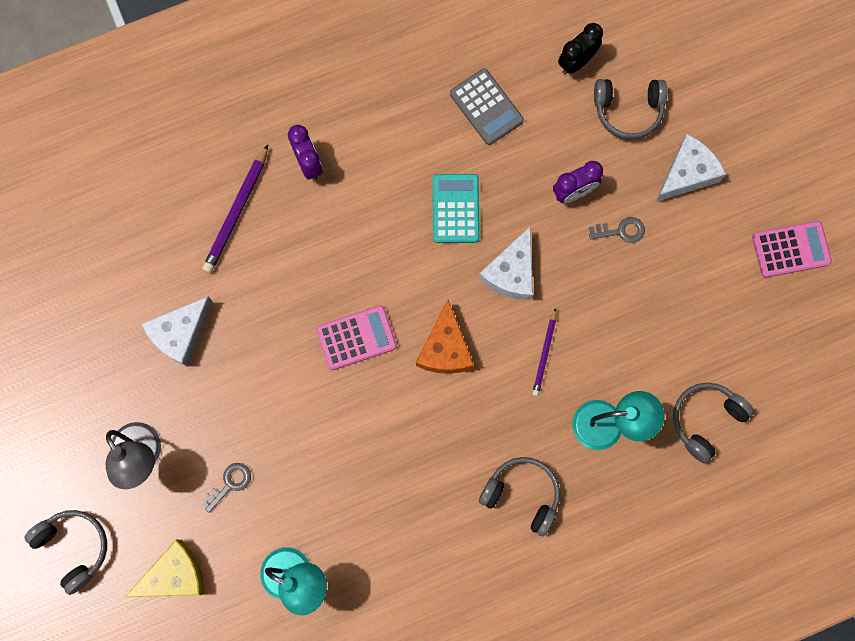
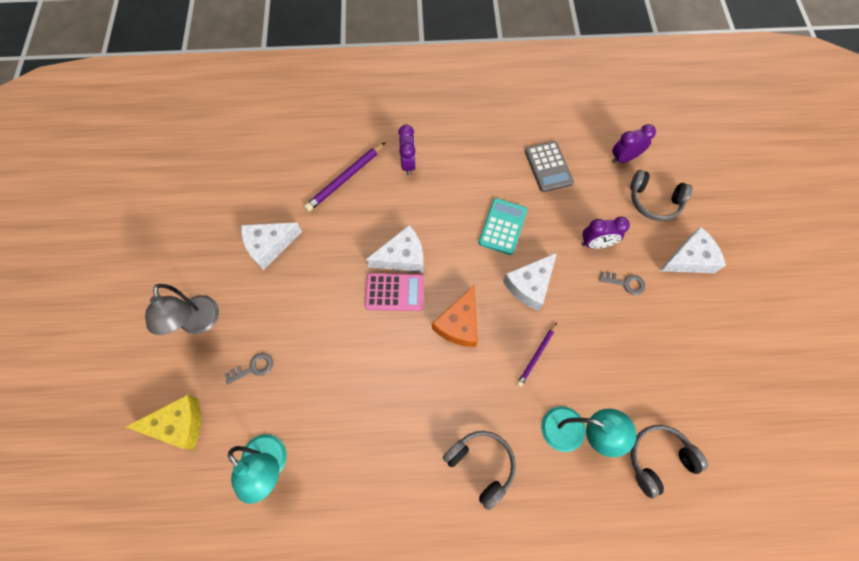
camera: 20 degrees right, 10 degrees down
(73, 547) = (116, 373): grey headphones -> none
(348, 290) = (402, 257): none -> white cheese
(576, 62) = (623, 158): black clock -> purple clock
(791, 249) = (763, 343): pink calculator -> none

